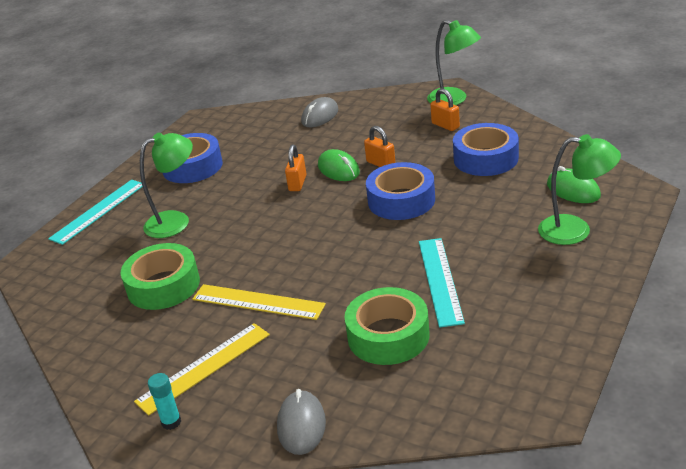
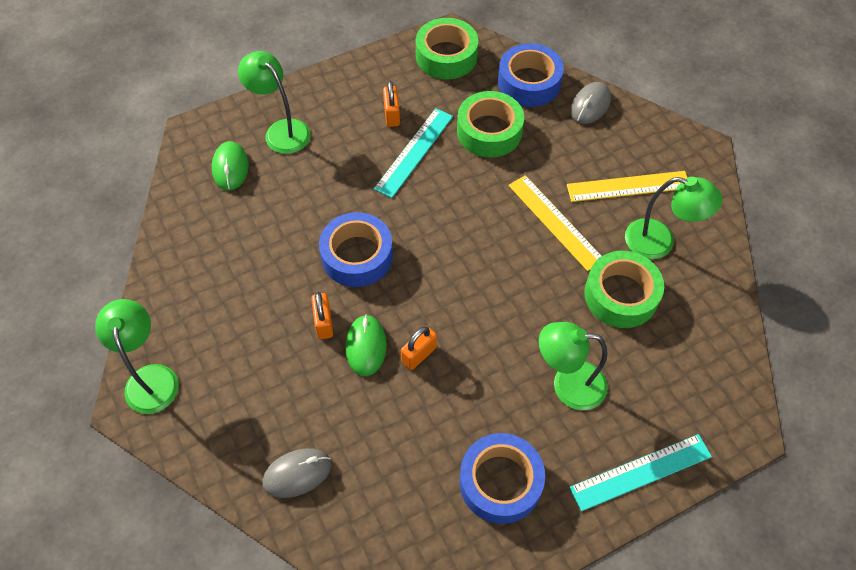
camera: 150 degrees left, 25 degrees up
(146, 339) = (660, 242): none -> green lamp
(171, 422) = (671, 157): turquoise glue stick -> none
(445, 125) = (210, 337): orange padlock -> orange padlock (392, 115)
(485, 158) = (238, 256): blue tape -> blue tape (529, 83)
(517, 380) = (446, 56): none -> green tape

